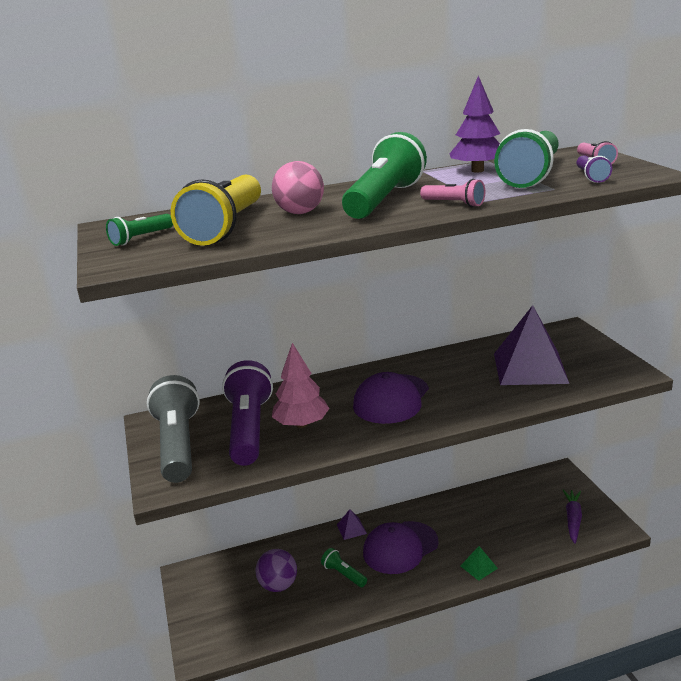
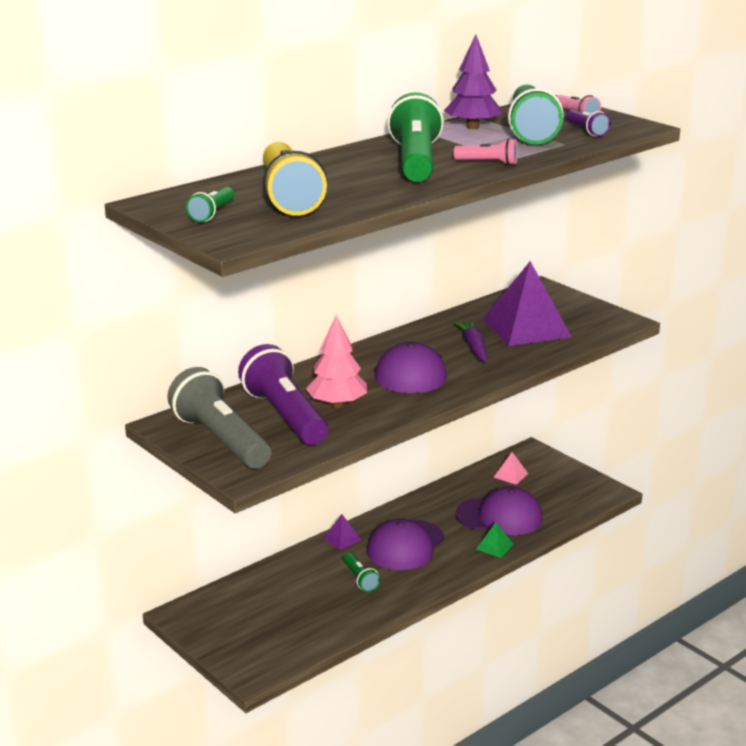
camera: 25 degrees left, 0 degrees up
(278, 585) = (296, 602): purple ball -> none
(300, 213) = (346, 179): pink ball -> none
(343, 574) = (360, 579): green flashlight -> green flashlight turned 135 degrees counterclockwise
(499, 535) = (499, 516): none -> purple cap
(529, 493) = (510, 475): none -> pink pyramid
(573, 519) = (564, 490): purple carrot -> purple carrot (473, 347)

